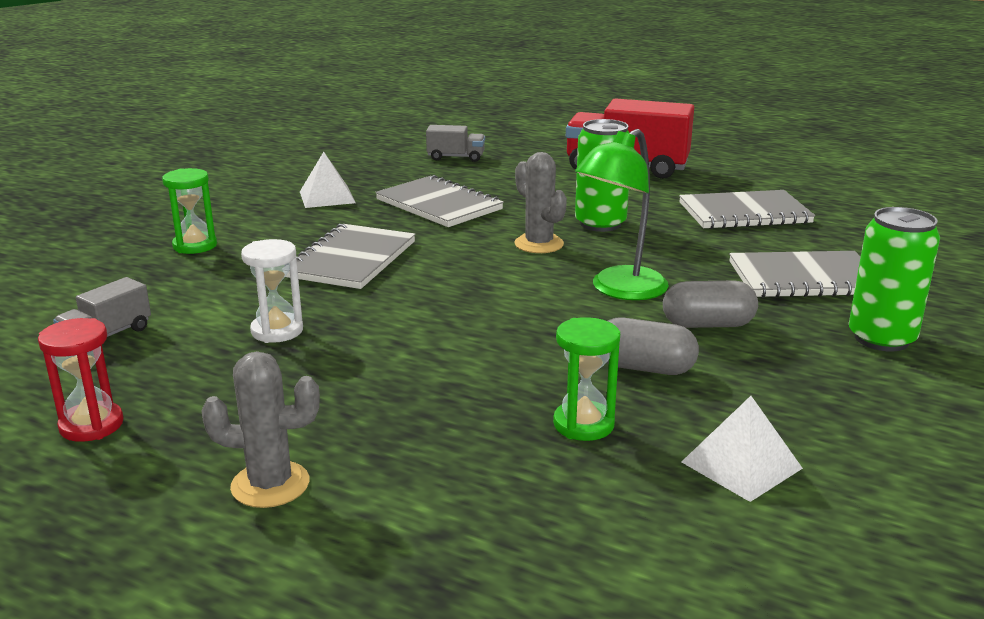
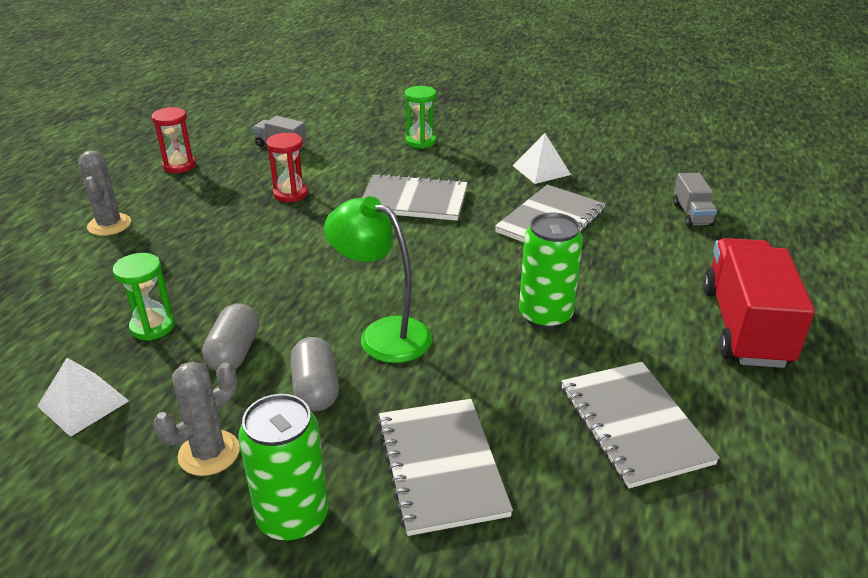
camera: 80 degrees right, 10 degrees up
(277, 331) = (290, 194): white hourglass -> red hourglass
(539, 244) = (476, 282): grey cactus -> grey cactus (209, 453)

